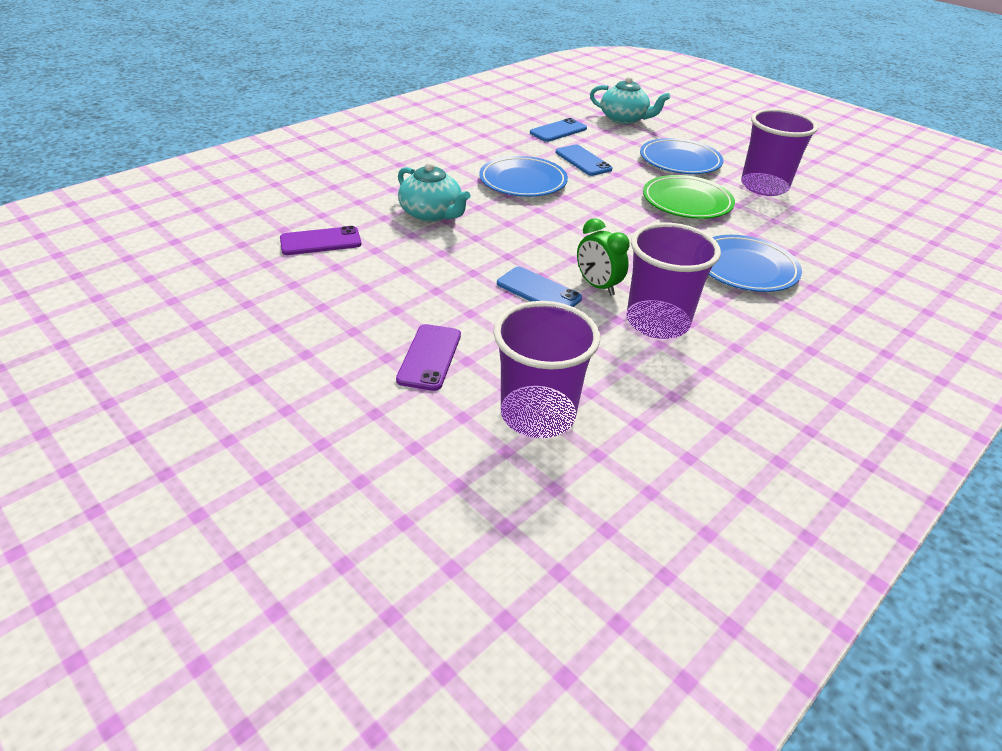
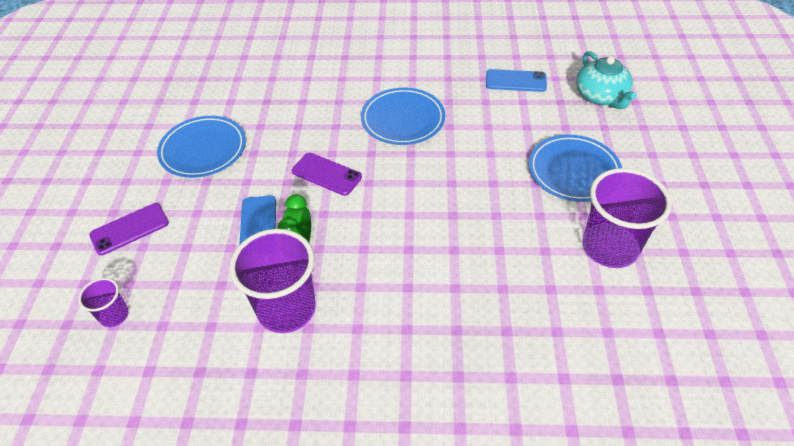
camera: 50 degrees right, 10 degrees up
(320, 241) = (205, 100): purple phone -> purple phone (326, 174)
(432, 214) = (297, 115): turquoise teapot -> none
(537, 415) = (114, 315): purple cup -> purple cup, size x0.49
(583, 161) = (484, 124): blue phone -> none
(687, 202) = (502, 218): green plate -> none
(745, 268) = (433, 315): blue plate -> blue plate (203, 150)

